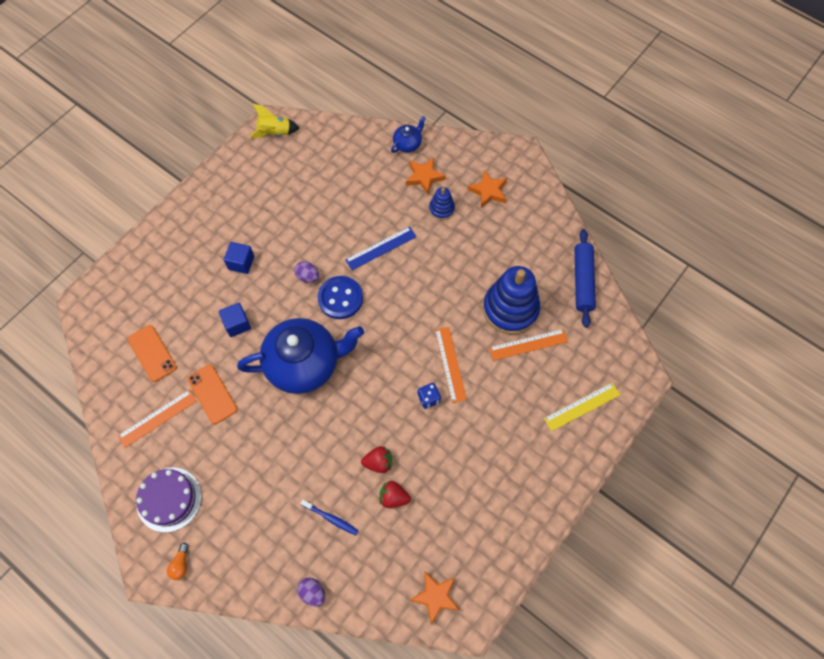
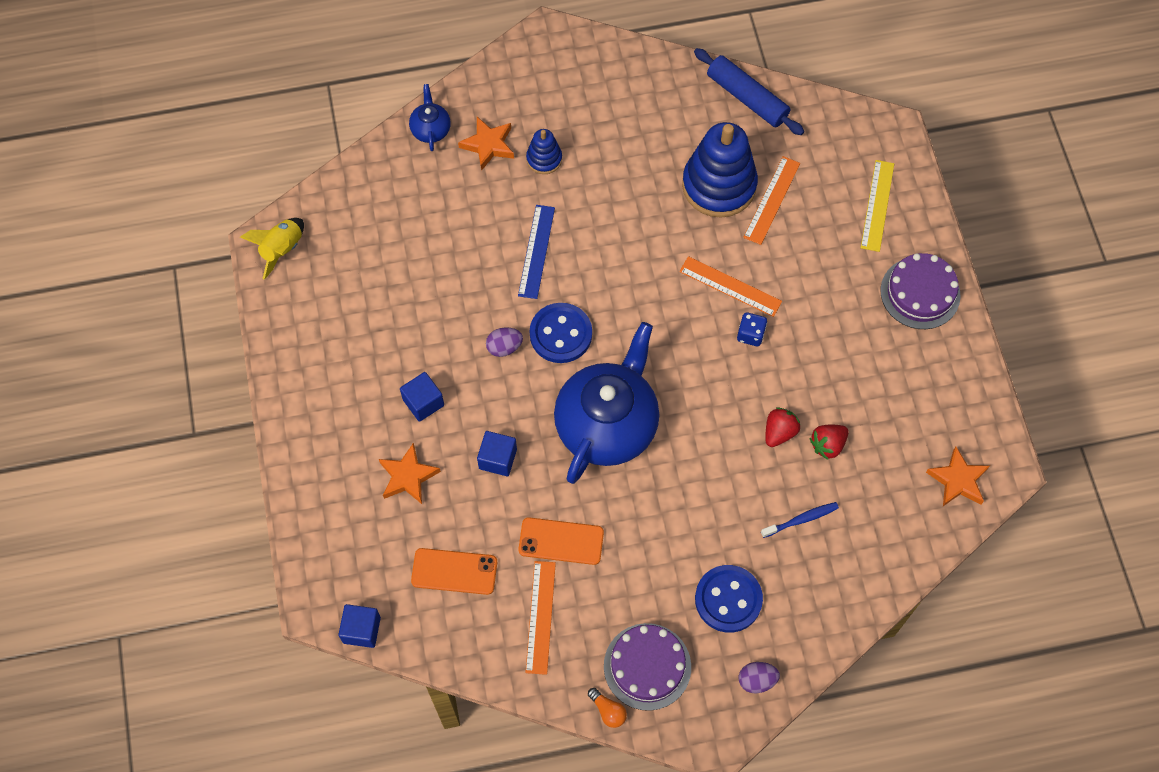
camera: 50 degrees left, 0 degrees up
(84, 334) = (361, 630): none -> blue cube
(180, 564) = (730, 701): orange light bulb -> orange light bulb (608, 711)
(245, 514) = (728, 599): none -> blue button
(312, 592) = (864, 591): purple egg -> purple egg (756, 680)
(488, 191) = (564, 99): orange star -> orange star (408, 476)
(545, 476) = (920, 293): none -> purple cake

